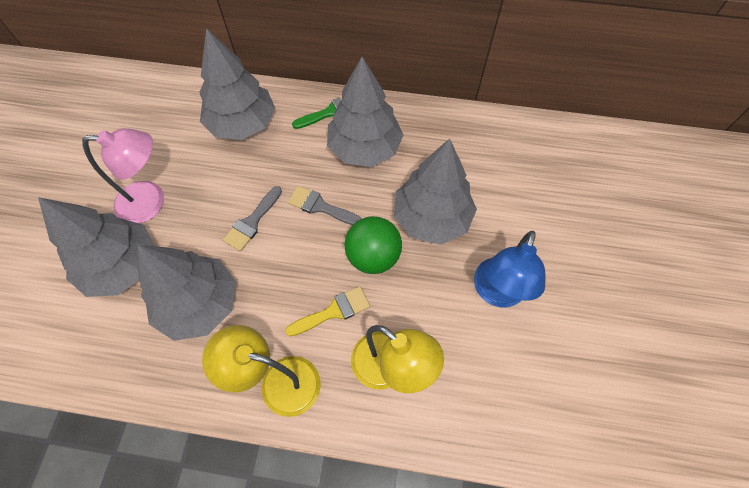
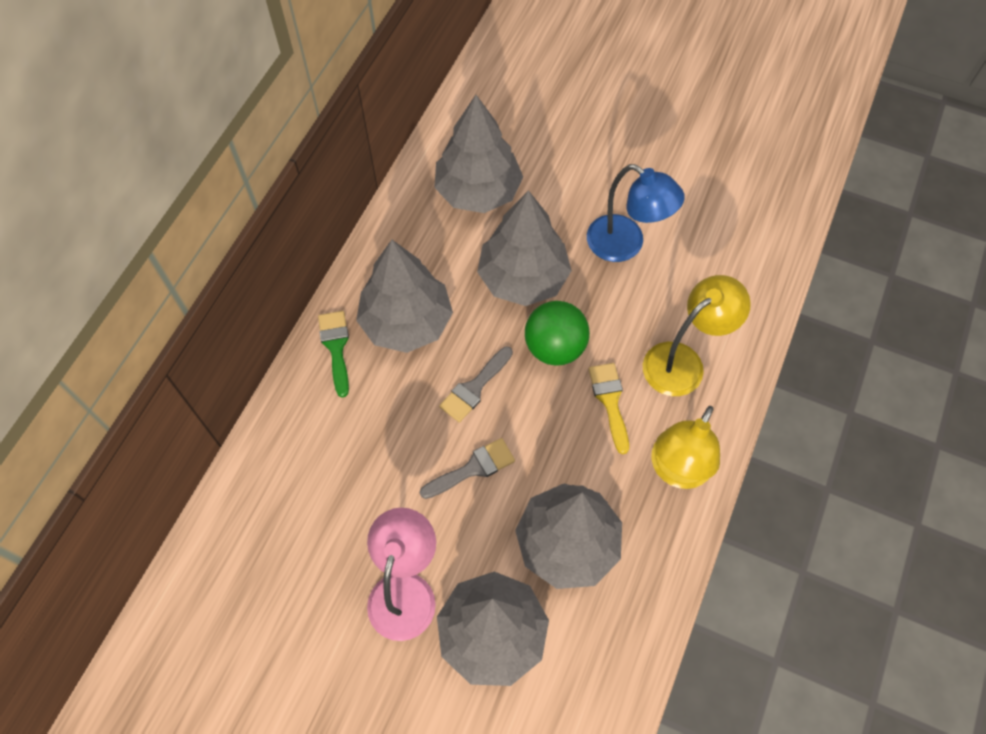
camera: 75 degrees left, 0 degrees up
(242, 124) = (316, 458): grey tree -> grey tree (478, 191)
(252, 222) = (473, 468): grey brush -> grey brush turned 75 degrees counterclockwise

